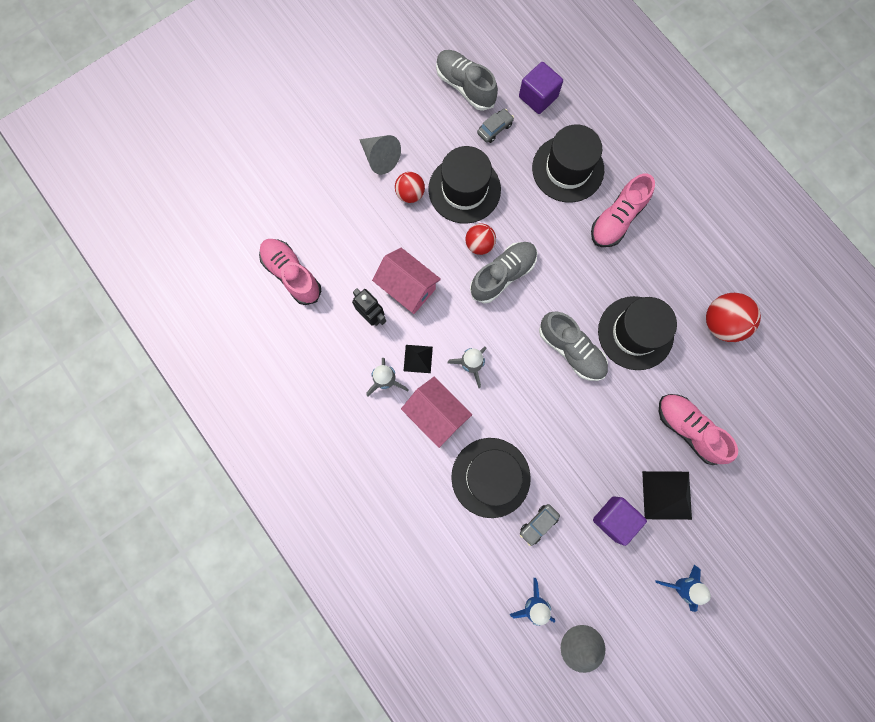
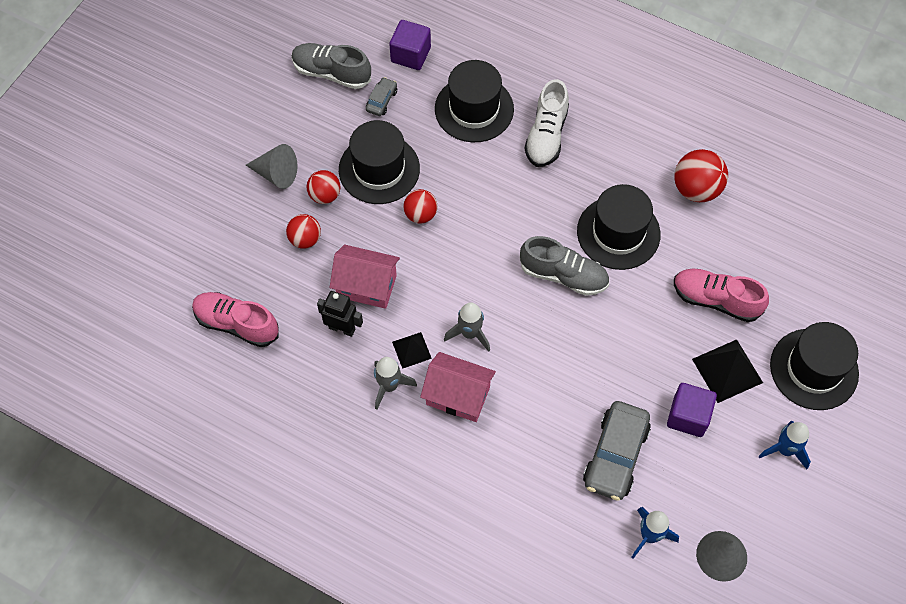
camera: 25 degrees left, 15 degrees down
(377, 225) = (305, 239): none -> red ball
(490, 477) = (544, 432): black hat -> black hat (814, 369)
(503, 275) = (459, 234): grey shoe -> none
(538, 524) = (615, 455): grey car -> grey car, size x2.02
(617, 219) = (546, 135): pink shoe -> white shoe

